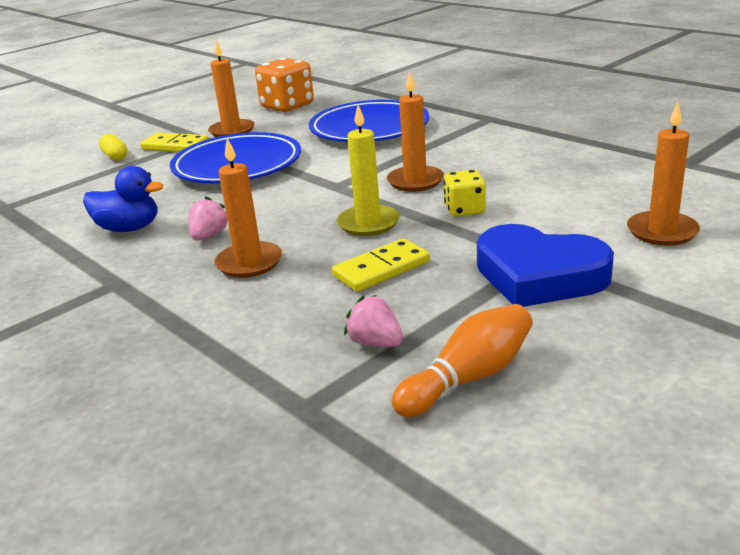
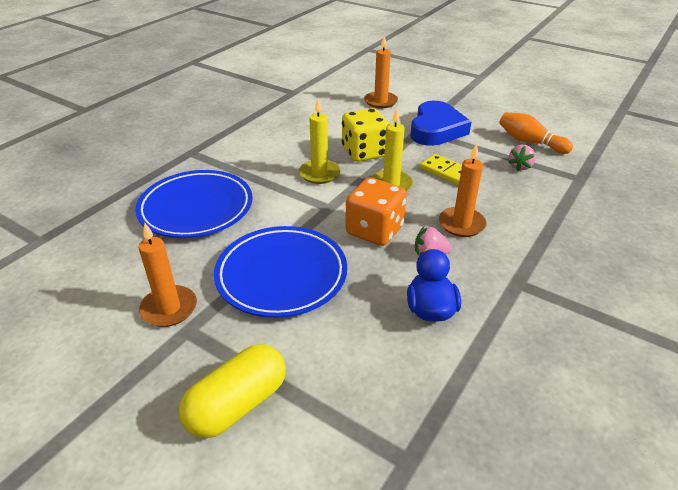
camera: 105 degrees left, 10 degrees up
(115, 156) = (237, 404): yellow capsule -> yellow capsule, size x1.89
(175, 146) = (211, 349): yellow domino -> none
(287, 106) = (91, 280): orange dice -> orange dice (374, 230)
(415, 181) = (319, 174): orange candle -> yellow candle
(465, 210) = (364, 152): yellow dice -> yellow dice, size x1.70

